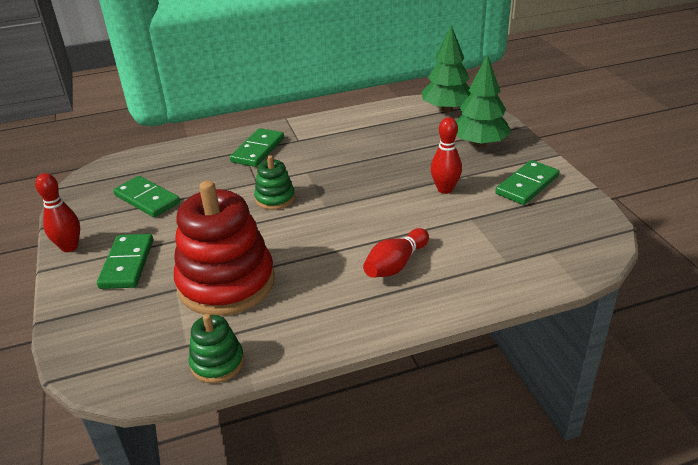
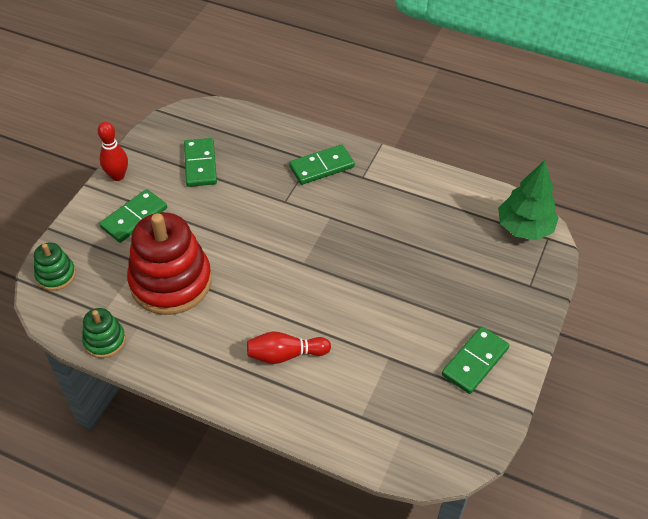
camera: 40 degrees right, 15 degrees up
(275, 198) = (279, 228): green stacking toy -> green stacking toy (56, 275)
(445, 189) = (406, 314): red bowling pin -> none
(479, 144) = (498, 289): green tree -> none
(527, 185) = (474, 361): green domino -> green domino turned 45 degrees counterclockwise

